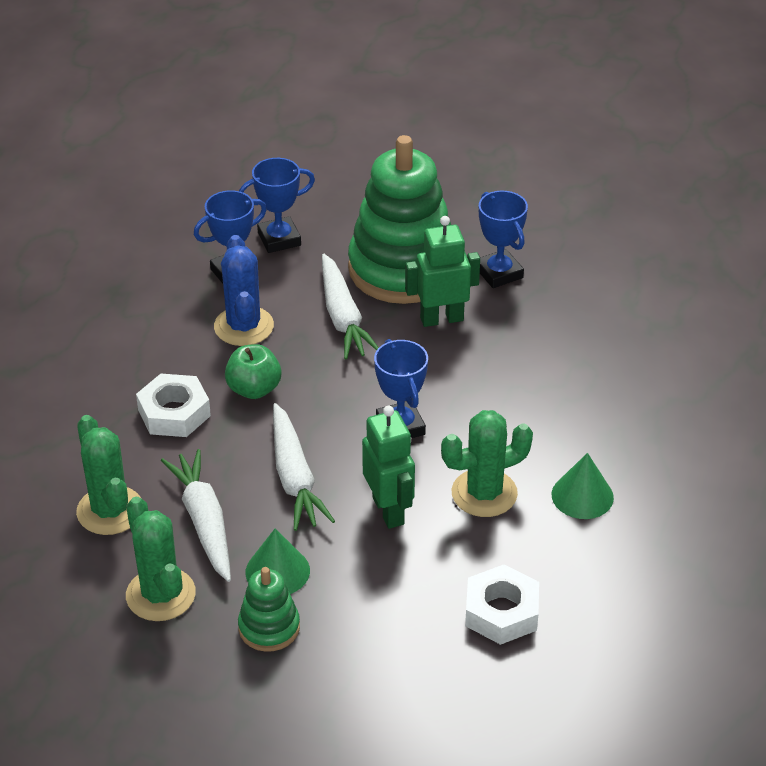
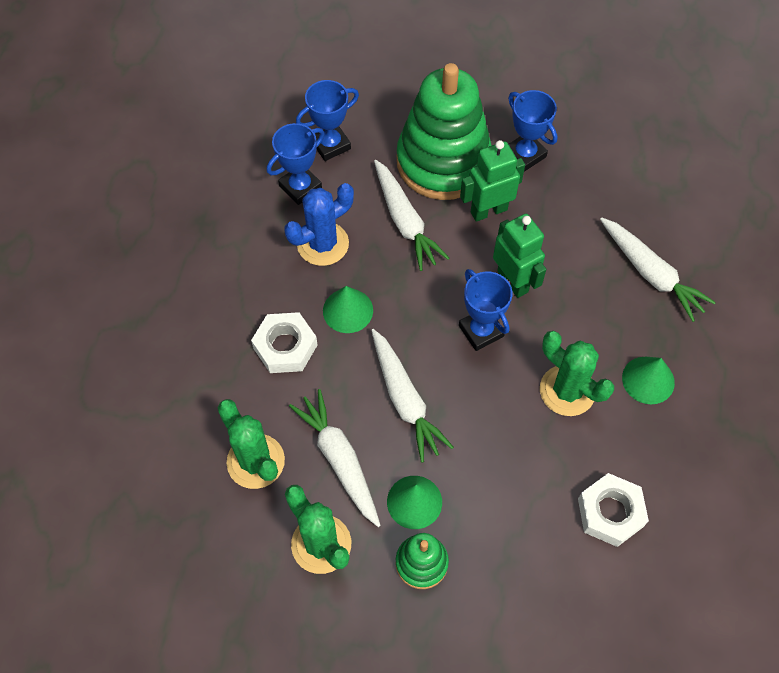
camera: 10 degrees left, 20 degrees up
(244, 326) = (323, 244): blue cactus -> blue cactus turned 75 degrees clockwise
(254, 389) = (348, 310): green apple -> green cone
(389, 510) = (492, 422): green robot -> green robot (513, 281)
(484, 493) = (567, 390): green cactus -> green cactus turned 75 degrees clockwise
(614, 399) = (651, 274): none -> white carrot

